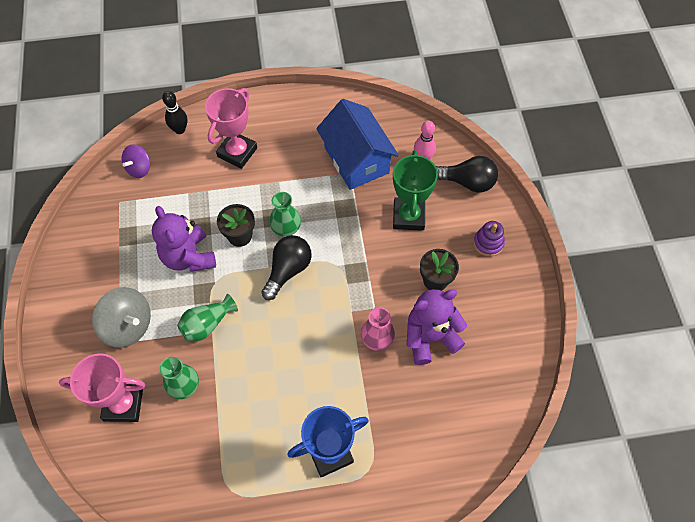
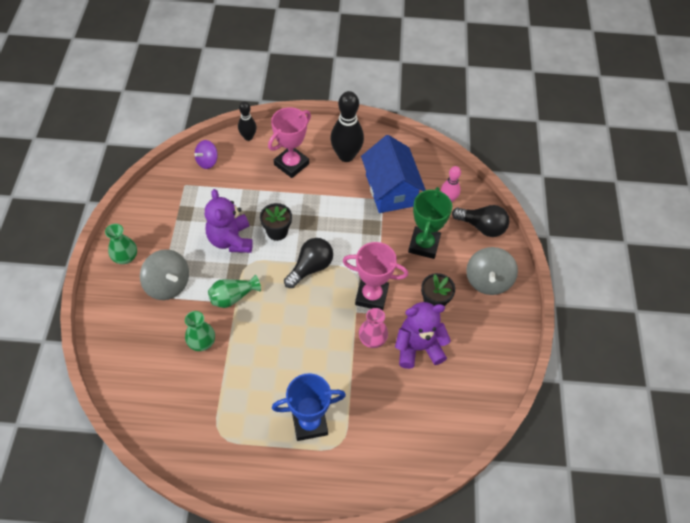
camera: 10 degrees right, 5 degrees down
(123, 404) = (149, 346): pink trophy -> pink trophy (371, 296)
(286, 228) = (317, 233): green vase -> green vase (125, 257)
(297, 130) = (346, 156): none -> black bowling pin
(488, 243) = (488, 281): purple stacking toy -> grey spinning top

